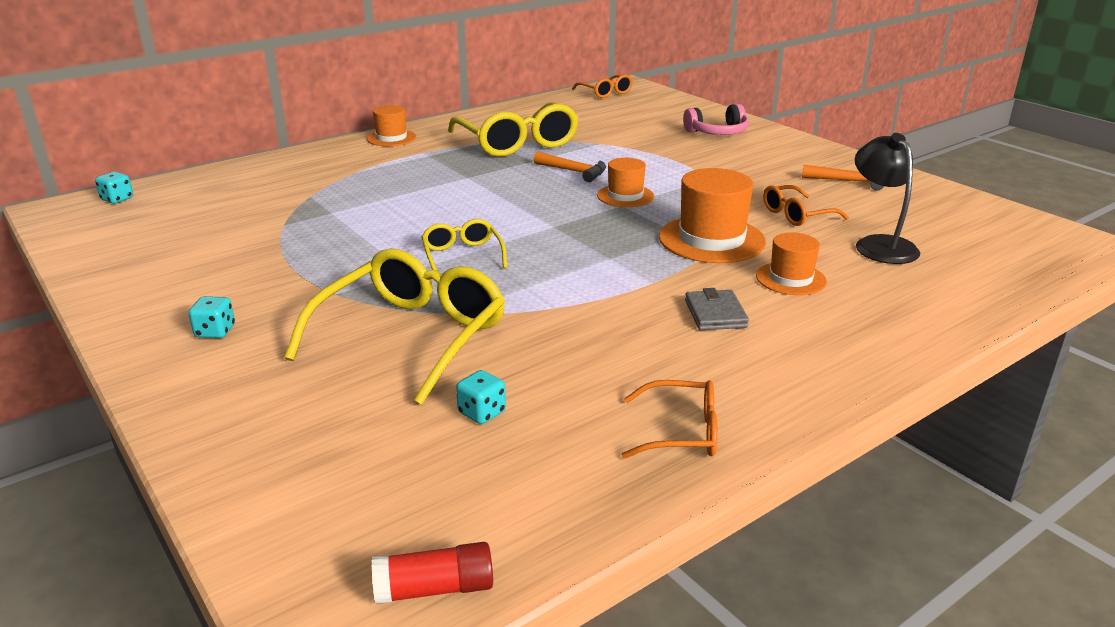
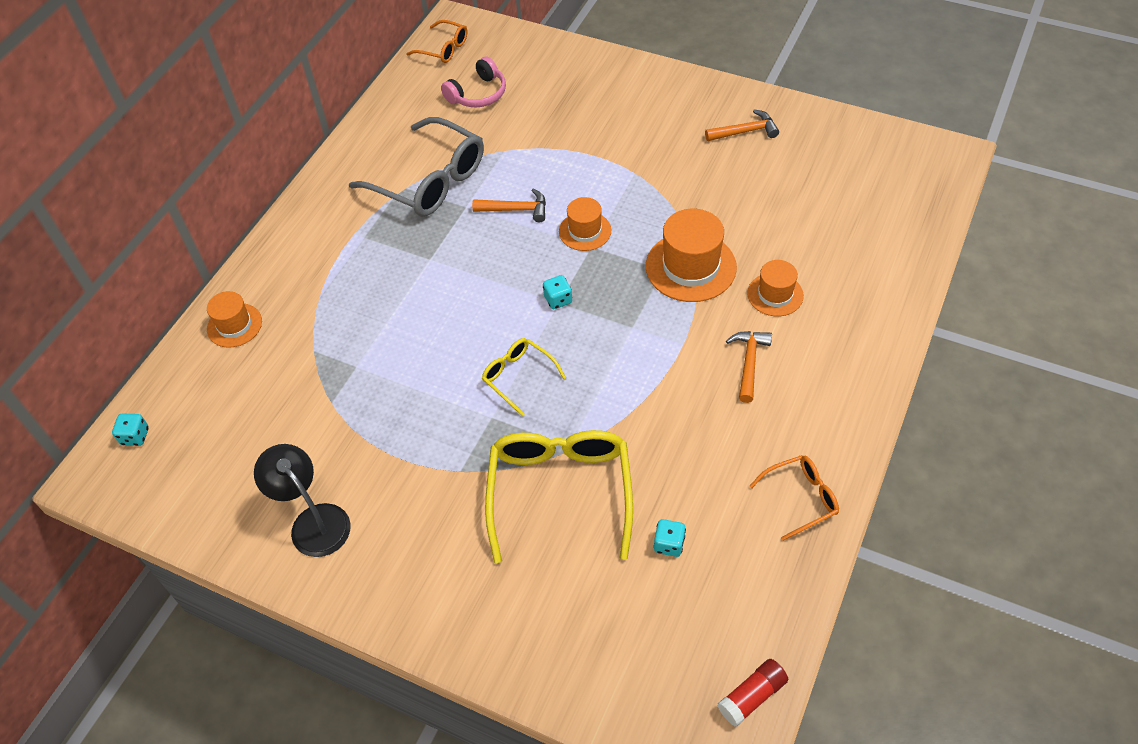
camera: 25 degrees left, 25 degrees up
(215, 332) = (410, 559): turquoise dice -> turquoise dice (558, 300)
(391, 138) = (302, 220): orange hat -> orange hat (234, 325)
(517, 143) = (430, 181): yellow glasses -> grey glasses
(715, 314) = (749, 363): grey wallet -> orange hammer
(717, 132) = (595, 88): pink headphones -> pink headphones (478, 94)
(796, 215) = (733, 202): orange glasses -> none
(879, 244) = (812, 219): black lamp -> black lamp (313, 521)

